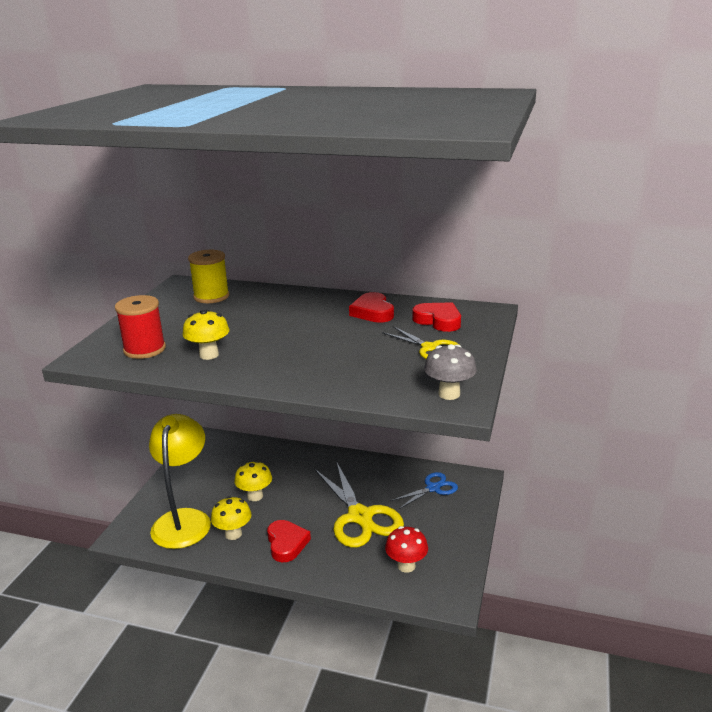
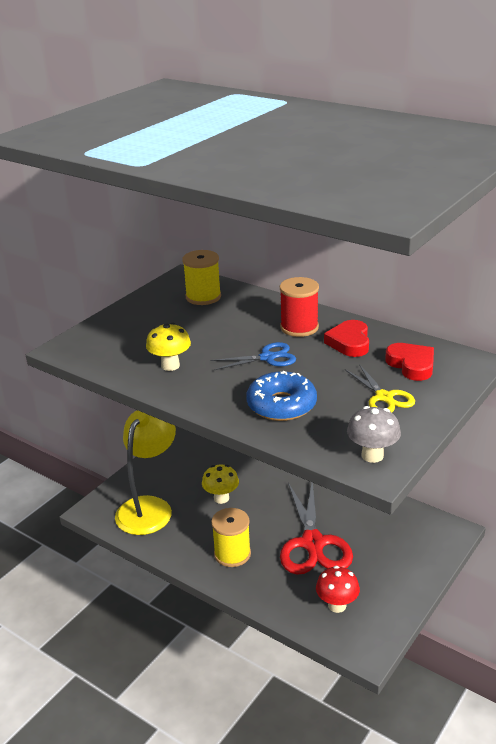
camera: 20 degrees right, 5 degrees up
(144, 349) = (117, 349): red spool -> red spool (299, 327)
(233, 534) = (187, 532): yellow mushroom -> none
(286, 543) = (232, 554): red heart -> yellow spool
(339, 369) = (281, 405): none -> blue donut
(360, 517) = (313, 543): yellow scissors -> red scissors
(433, 488) = (400, 530): blue scissors -> blue scissors (268, 357)

